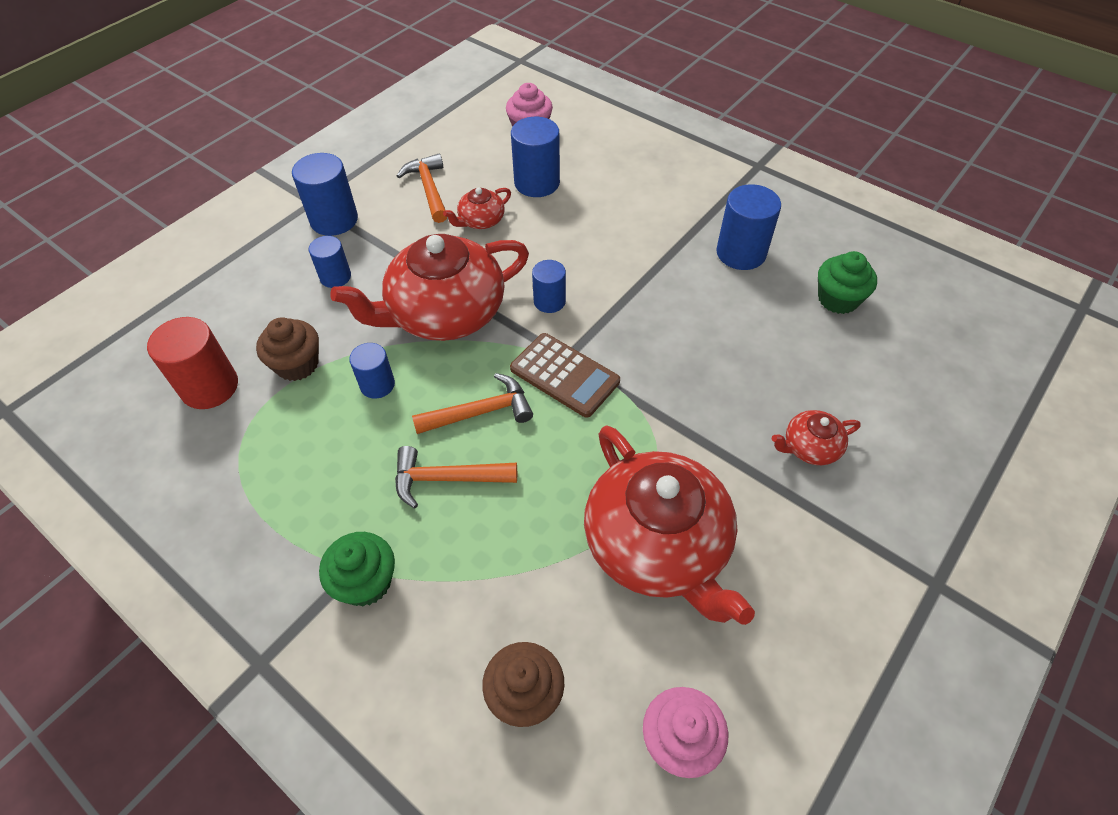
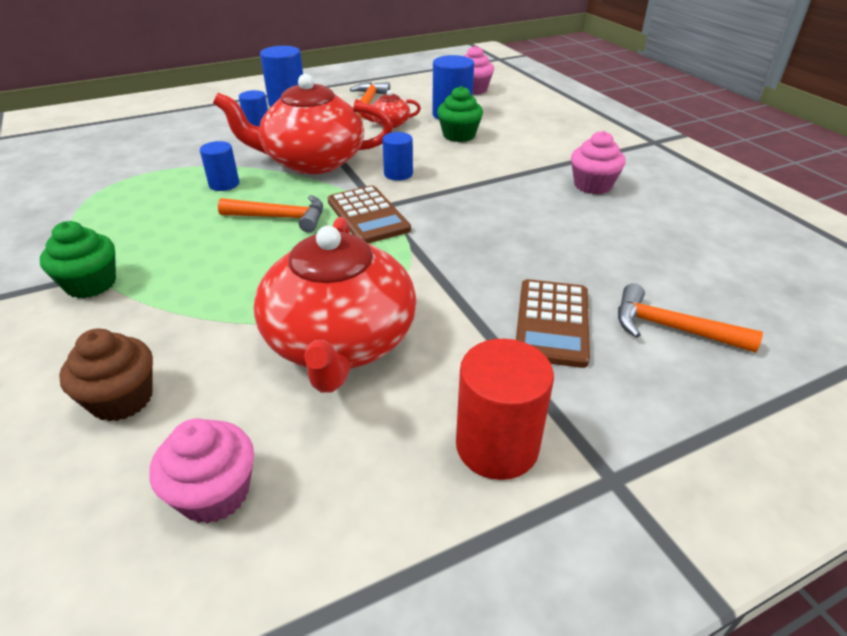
camera: 25 degrees right, 15 degrees down
(210, 387) = (118, 157): red cylinder -> red cylinder (497, 446)
(297, 364) = (184, 161): brown cupcake -> none
(446, 479) = (214, 246): orange hammer -> orange hammer (671, 328)
(741, 253) = (592, 185): blue cylinder -> pink cupcake
(810, 447) = (552, 323): red teapot -> brown calculator
(838, 299) = (667, 234): green cupcake -> green cupcake (459, 135)

